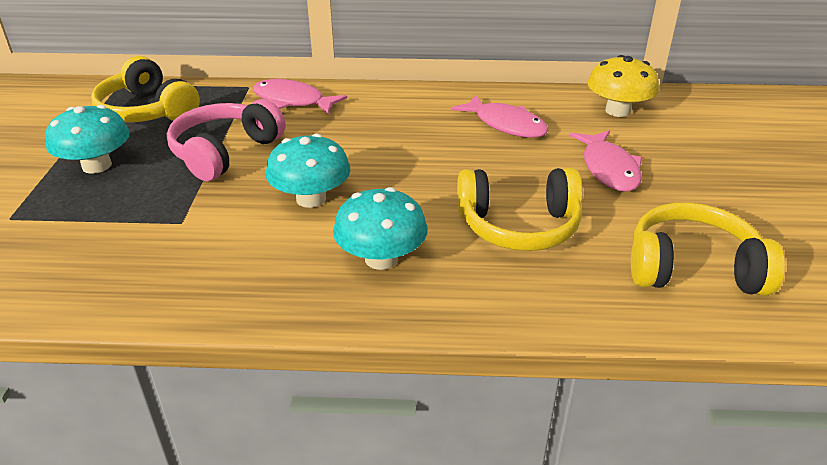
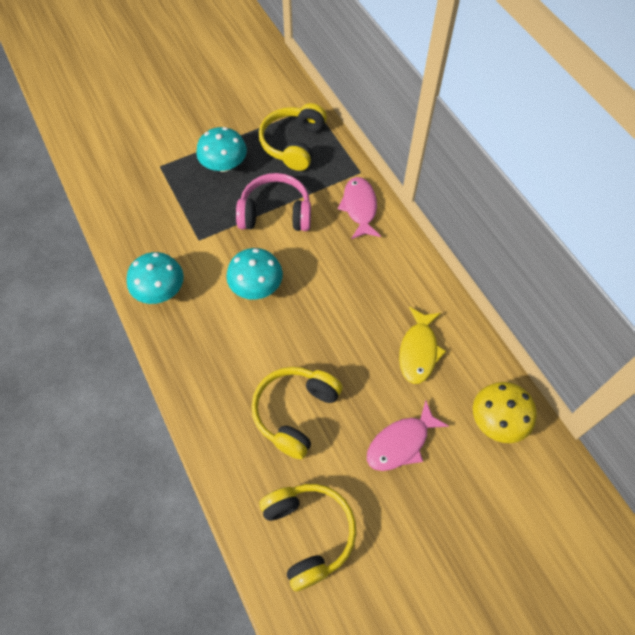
camera: 60 degrees right, 25 degrees up
(381, 258) = (221, 353): turquoise mushroom -> turquoise mushroom (160, 290)
(506, 124) = (418, 351): pink fish -> yellow fish
(519, 226) = (295, 412): yellow headphones -> yellow headphones turned 60 degrees clockwise

